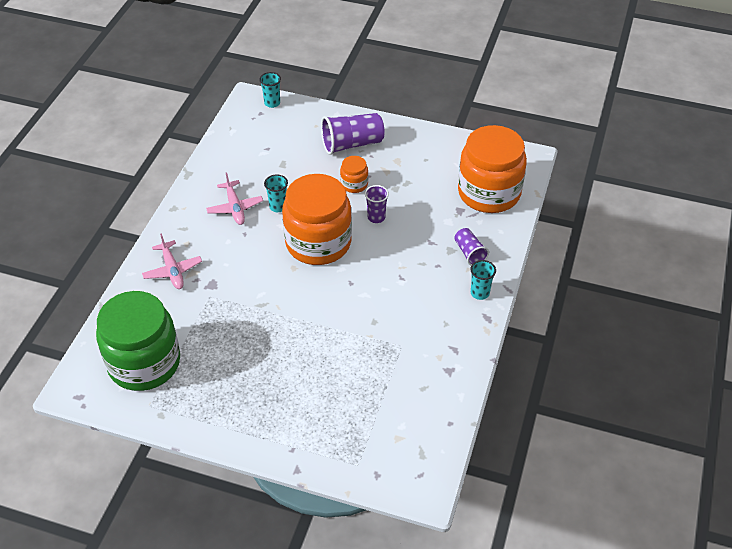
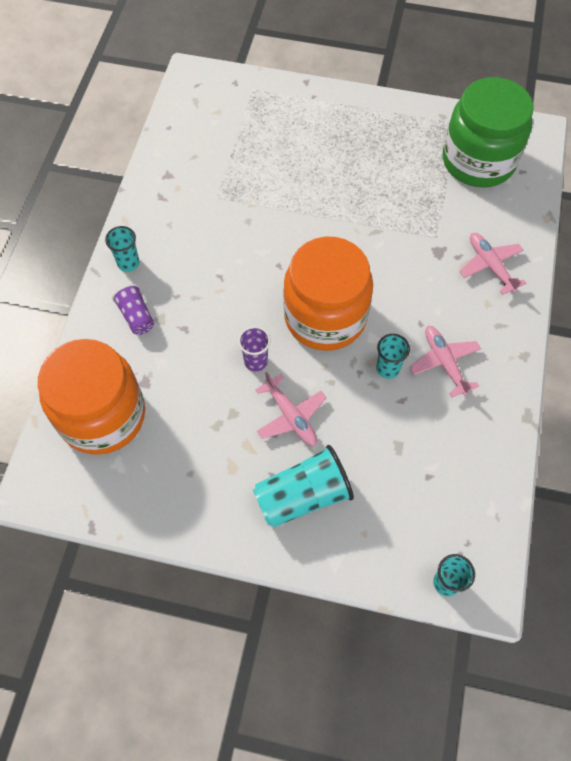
camera: 175 degrees right, 15 degrees up
(352, 144) = (302, 496): purple cup -> turquoise cup
(354, 184) = (290, 416): orange jar -> pink plane

